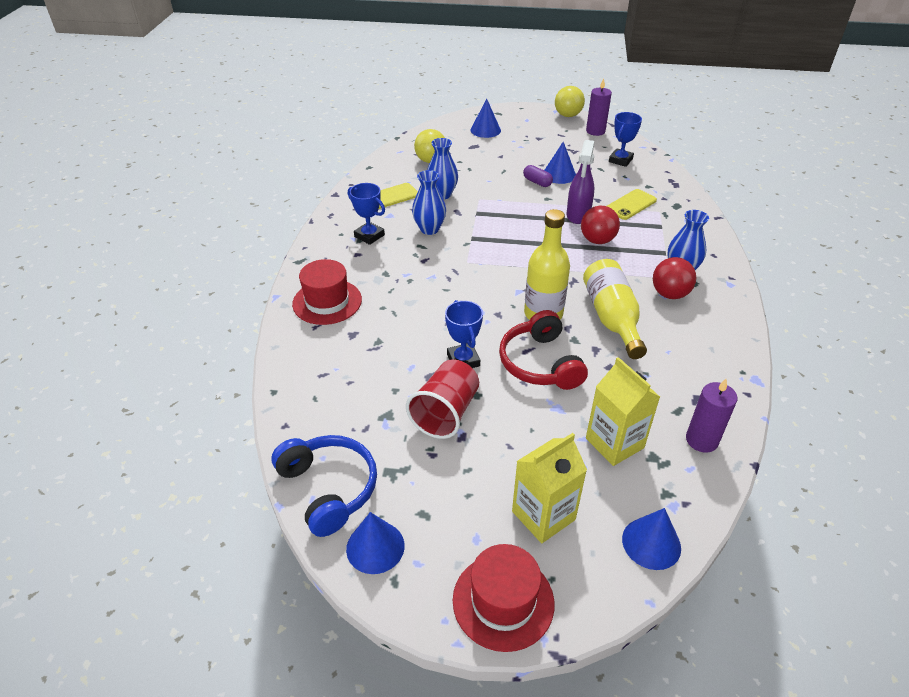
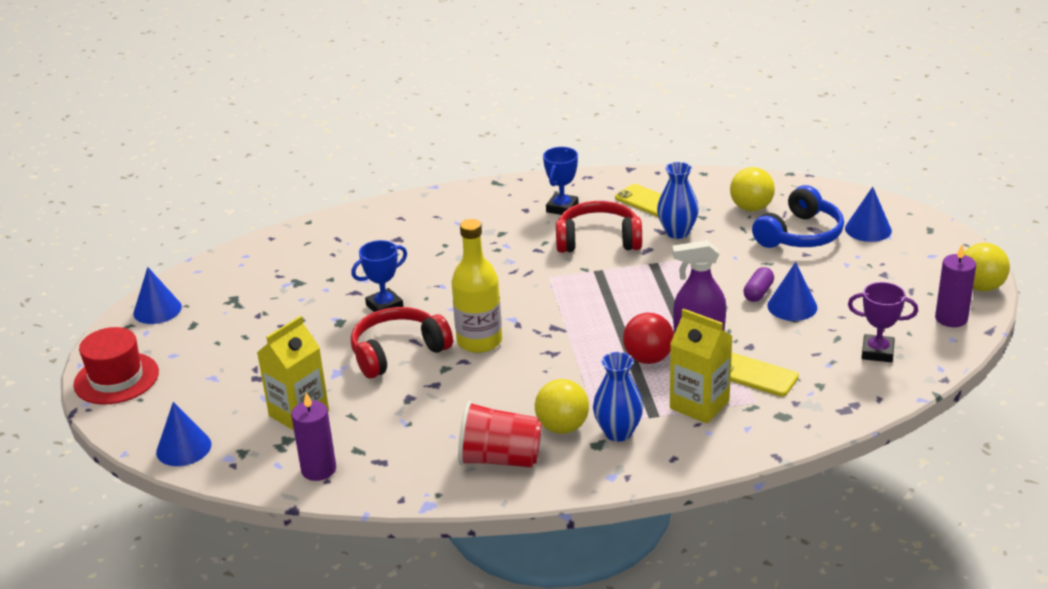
camera: 75 degrees right, 10 degrees down
(327, 302) = (439, 214): red hat -> none
(329, 488) = (209, 275): blue headphones -> blue headphones (800, 235)
(429, 229) = (598, 240): blue vase -> red headphones
(445, 413) = (309, 311): red cup -> red cup (500, 459)
(543, 515) = (203, 385): yellow carton -> yellow carton (699, 405)
(612, 318) = (493, 389): yellow bottle -> none
(620, 160) = (877, 352): blue trophy -> purple trophy
(669, 294) = (562, 427): red ball -> yellow ball

